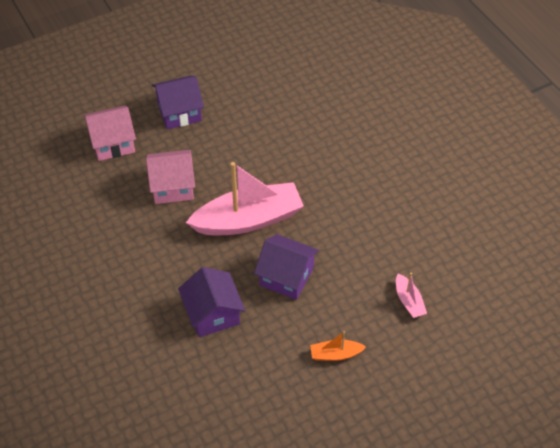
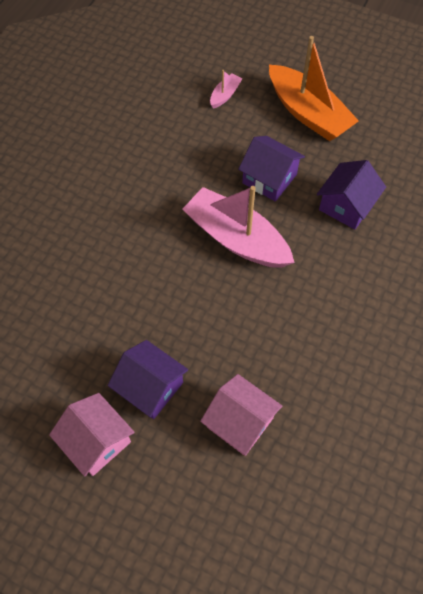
camera: 125 degrees left, 10 degrees up
(172, 186) = (249, 324): pink house -> pink house (97, 441)
(286, 276) = (269, 179): purple house -> purple house turned 45 degrees counterclockwise
(335, 354) = (308, 113): orange boat -> orange boat, size x2.31

